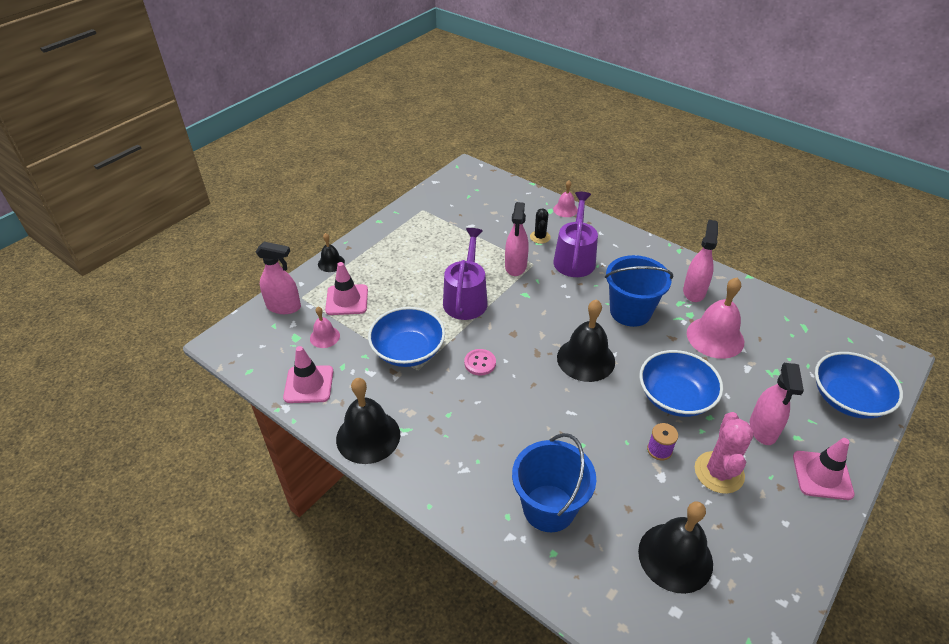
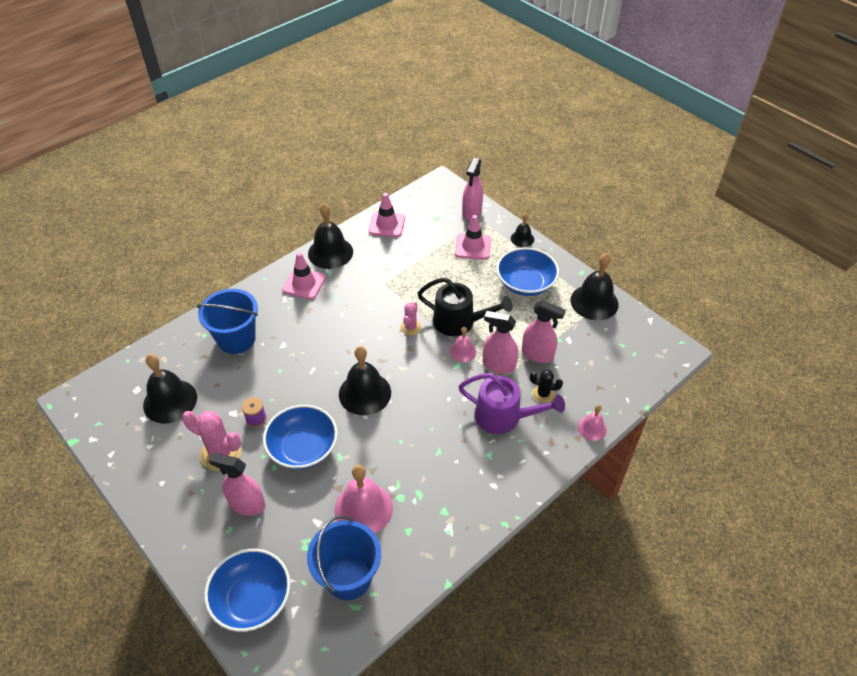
camera: 100 degrees right, 5 degrees up
(325, 337) = (433, 233): pink bell -> pink bell (463, 351)
(408, 350) = (406, 279): blue bowl -> blue bowl (525, 283)
(419, 212) = (594, 302): none -> black bell
(466, 298) = (459, 322): purple watering can -> black watering can
(480, 363) = (380, 321): pink button -> none
(483, 336) = (410, 327): none -> pink cactus
(630, 312) = (415, 444): blue bucket -> blue bucket (348, 577)
(694, 291) = (433, 514): pink spray bottle -> pink spray bottle (537, 354)
(822, 475) = (187, 530): pink traffic cone -> pink traffic cone (304, 284)

